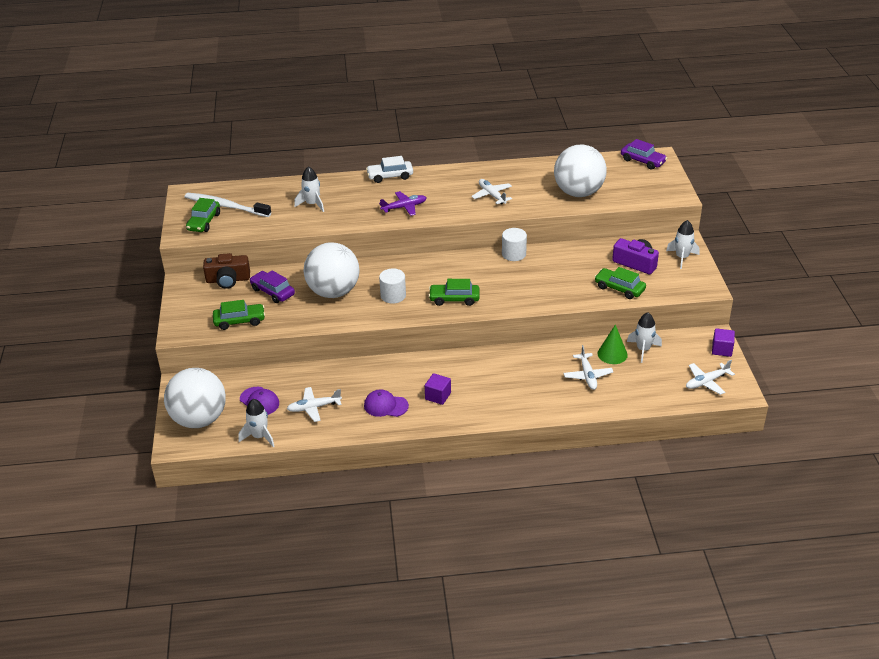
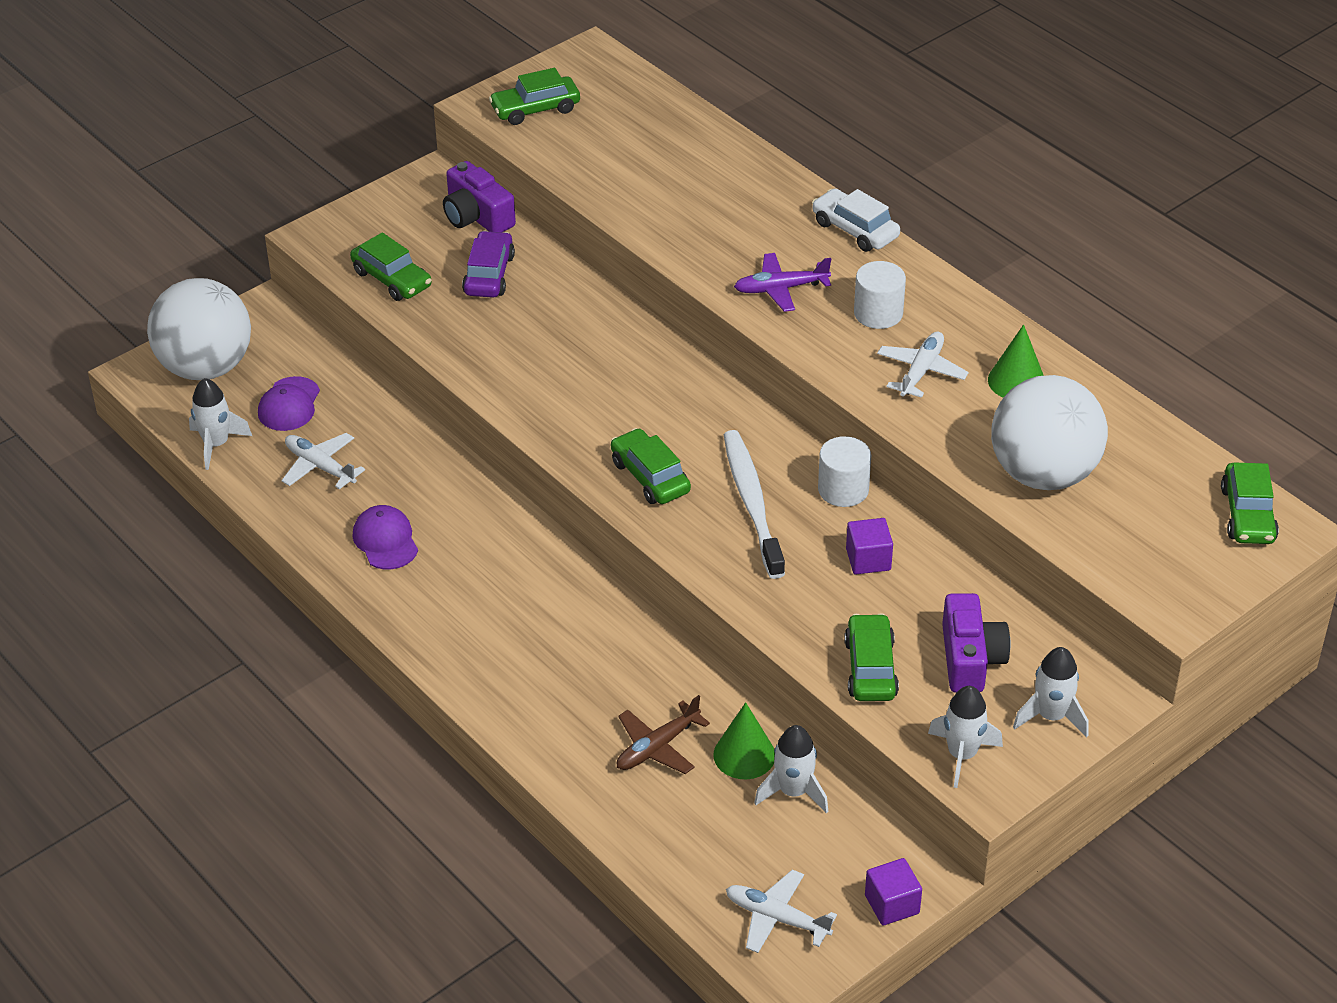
camera: 55 degrees right, 5 degrees up
(225, 206) = (596, 107): white toothbrush -> white toothbrush (752, 502)
(228, 280) = (477, 216): brown camera -> purple camera
(312, 204) = (689, 188): white rocket -> white rocket (962, 755)
(333, 292) = (546, 336): white ball -> none
(393, 296) = (595, 404): white cylinder -> white cylinder (878, 313)
(404, 207) = (780, 289): purple plane -> purple plane turned 135 degrees clockwise
(438, 396) = (454, 588): purple cube -> purple cube (868, 559)
(521, 177) = (1016, 381): none -> green cone
(587, 376) = (657, 747): white plane -> brown plane
(643, 161) = (1247, 514): purple car -> green car

